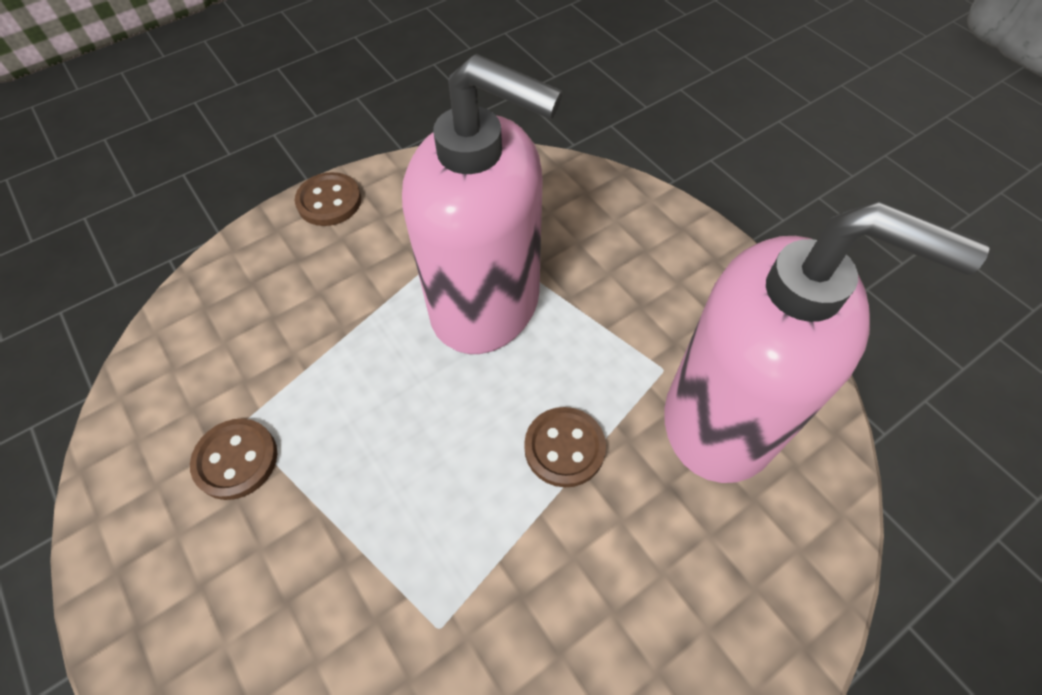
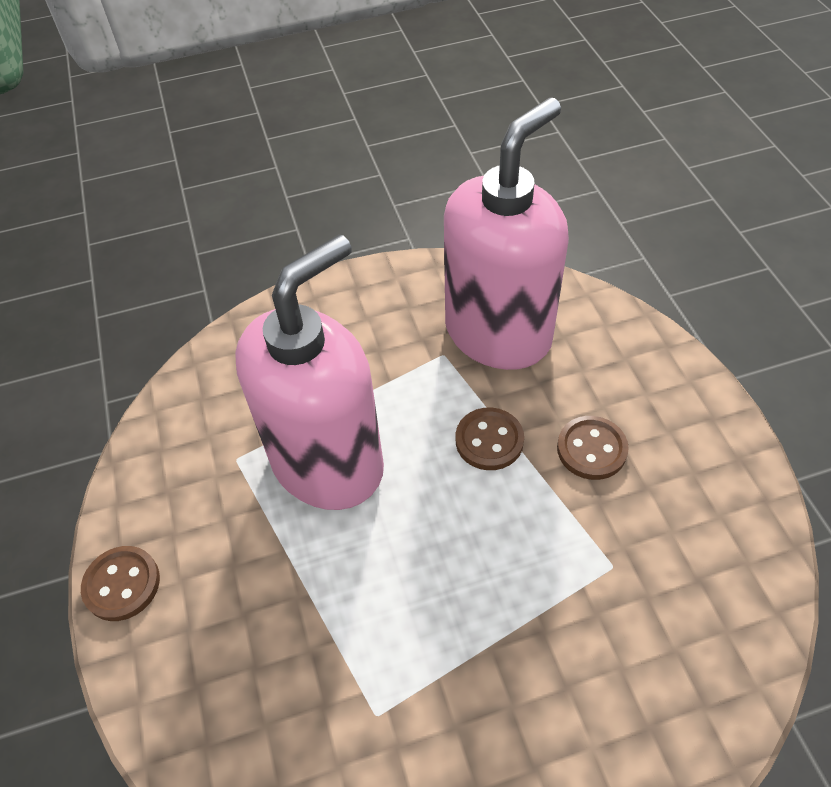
camera: 70 degrees left, 5 degrees down
(236, 460) = (414, 721): brown button -> brown button (591, 449)

